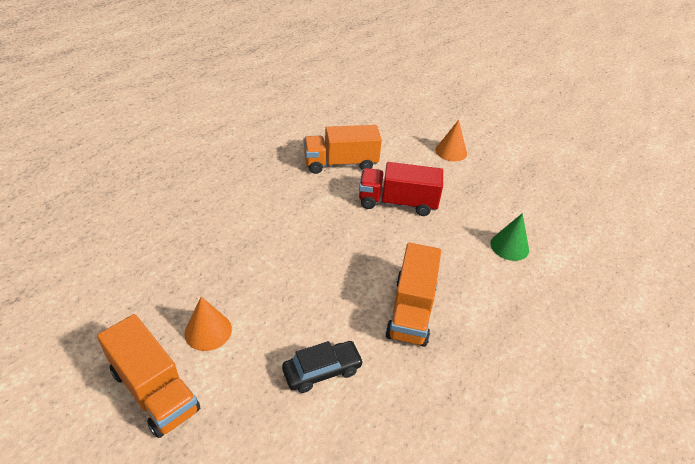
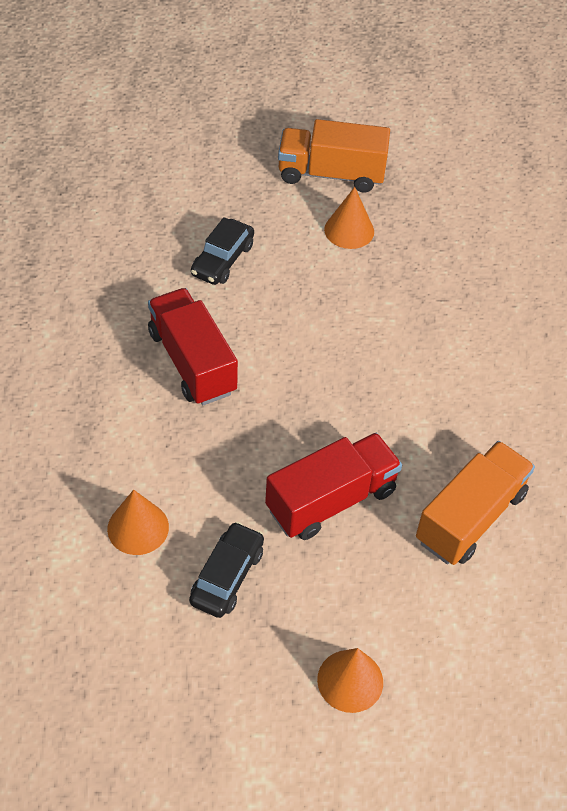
camera: 140 degrees right, 10 degrees up
(411, 310) = (192, 362): orange truck -> red truck
(476, 205) = (227, 576): none -> black car
(509, 246) = (138, 528): green cone -> orange cone

